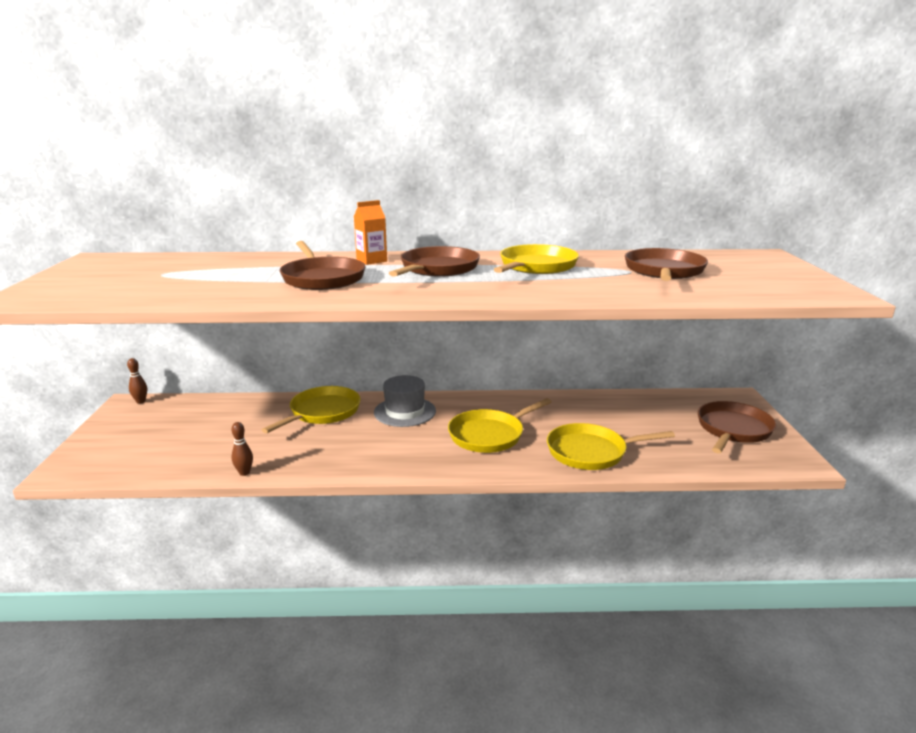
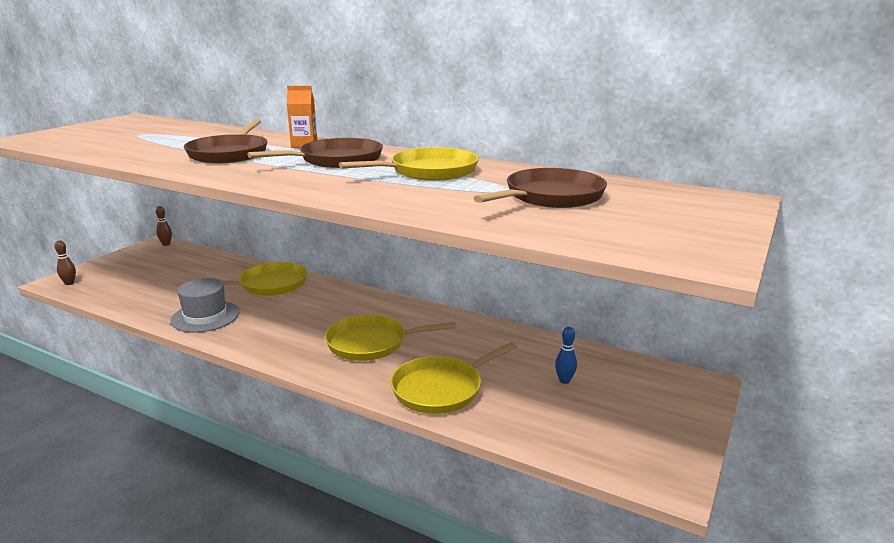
camera: 30 degrees right, 0 degrees up
(244, 473) = (151, 317): brown bowling pin -> brown bowling pin (69, 283)
(405, 412) = (331, 302): grey hat -> grey hat (205, 316)
(590, 452) = (441, 389): yellow pan -> yellow pan turned 60 degrees counterclockwise
(660, 420) = (564, 380): none -> blue bowling pin
(733, 429) = (638, 417): brown pan -> none

